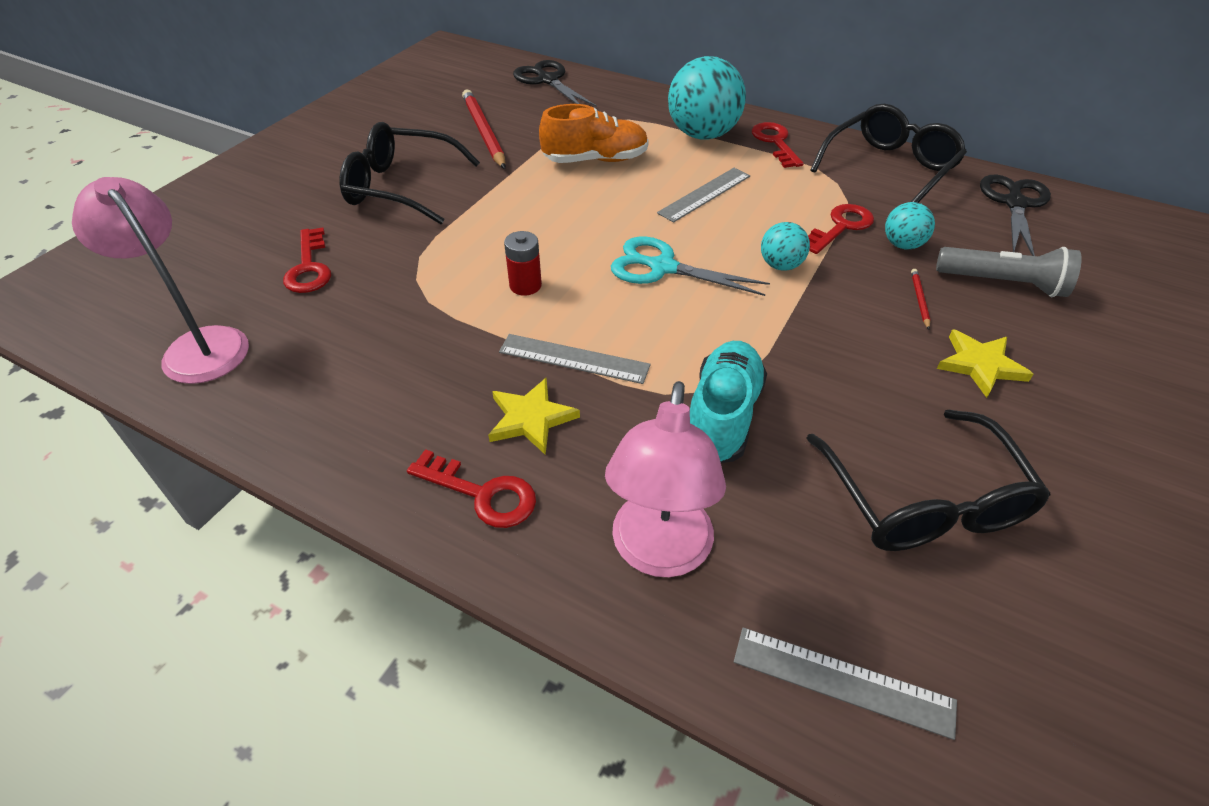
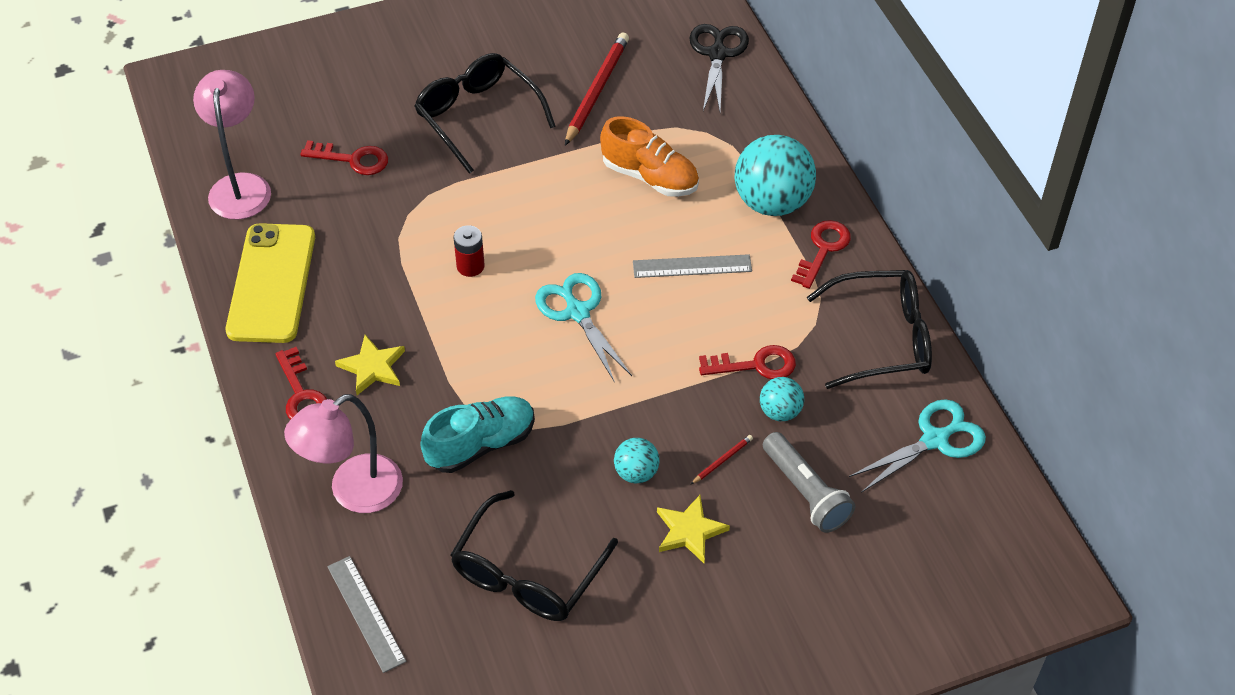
camera: 40 degrees right, 5 degrees up
(309, 267) = (352, 159): red key -> red key turned 105 degrees counterclockwise
(328, 410) = (272, 283): none -> yellow phone
(574, 359) = (439, 344): grey ruler -> none
(780, 265) = (663, 366): turquoise ball -> turquoise ball (636, 473)
(1014, 204) = (934, 440): black scissors -> turquoise scissors

